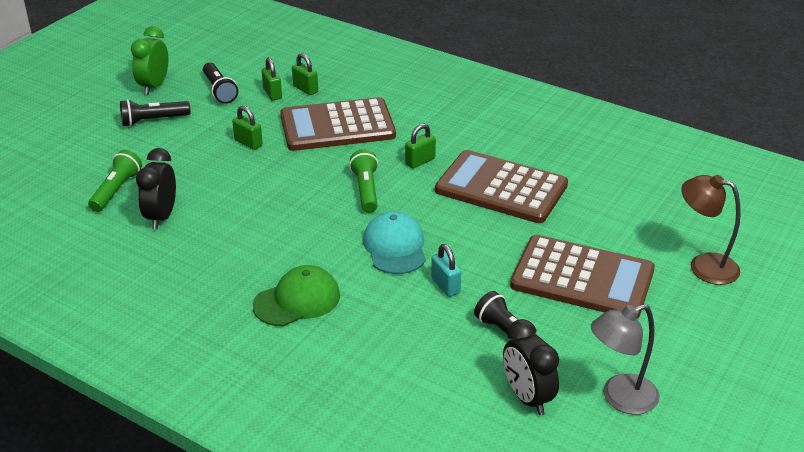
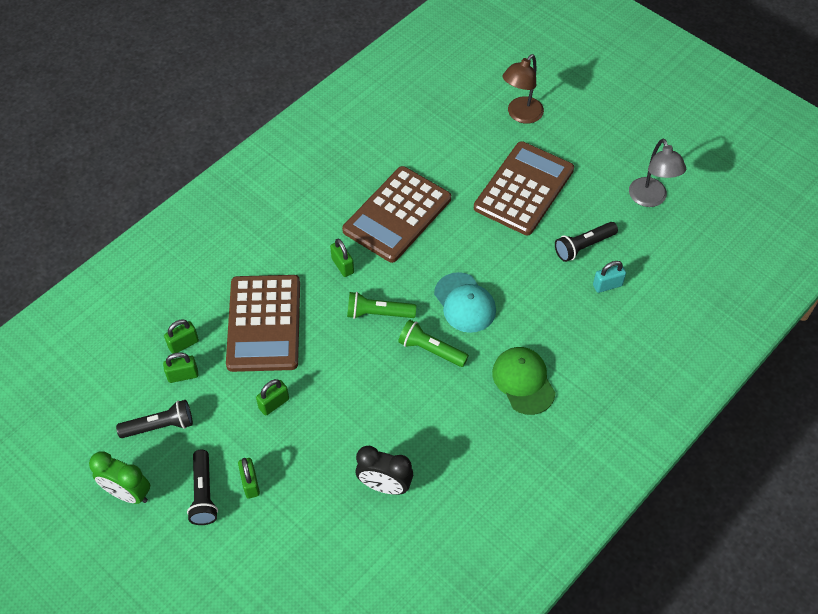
camera: 80 degrees left, 20 degrees up
(116, 190) = (330, 528): green flashlight -> green flashlight (431, 350)
(163, 142) = (250, 483): none -> green padlock
(395, 247) = (464, 303): turquoise cap -> turquoise cap turned 120 degrees counterclockwise
(445, 286) = (520, 276): turquoise padlock -> turquoise padlock (607, 285)
(527, 398) = (646, 250): black clock -> none

